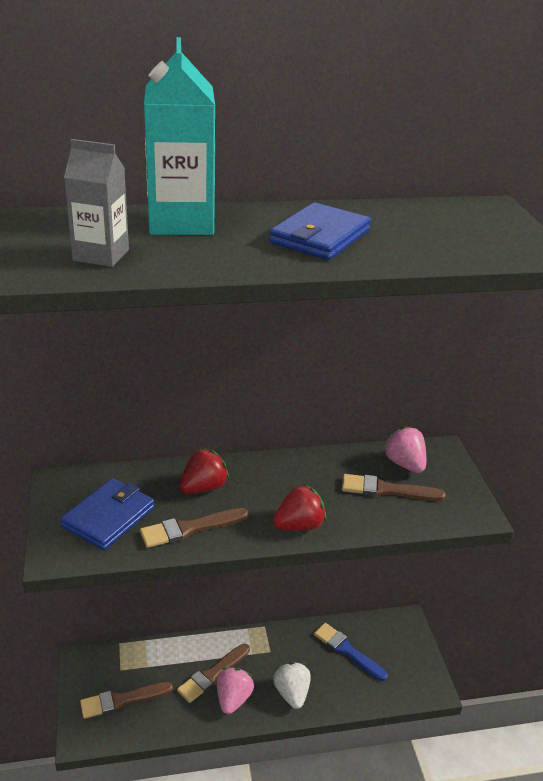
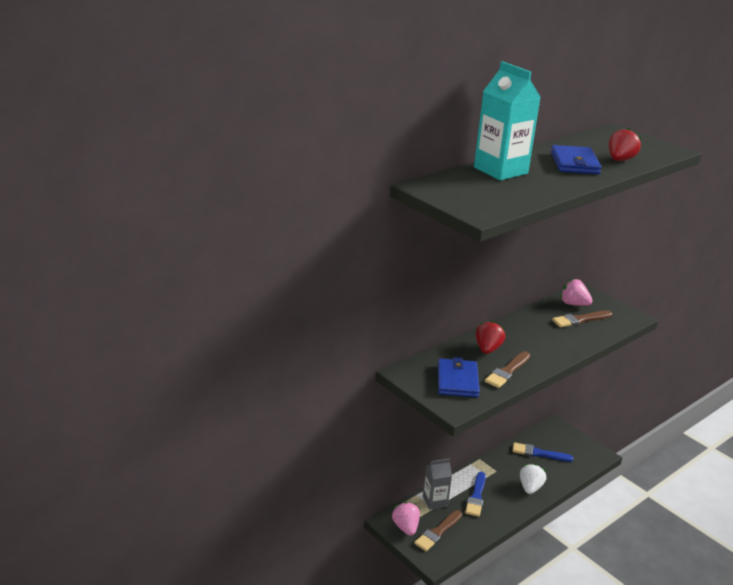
camera: 30 degrees left, 5 degrees down
(101, 255) = (499, 196): grey carton -> grey carton (435, 501)
(212, 675) = (476, 496): brown brush -> blue brush
(233, 699) = (501, 504): pink strawberry -> pink strawberry (405, 527)
(292, 693) = (530, 487): white strawberry -> white strawberry turned 60 degrees clockwise
(299, 525) = (559, 351): red strawberry -> red strawberry (620, 160)

